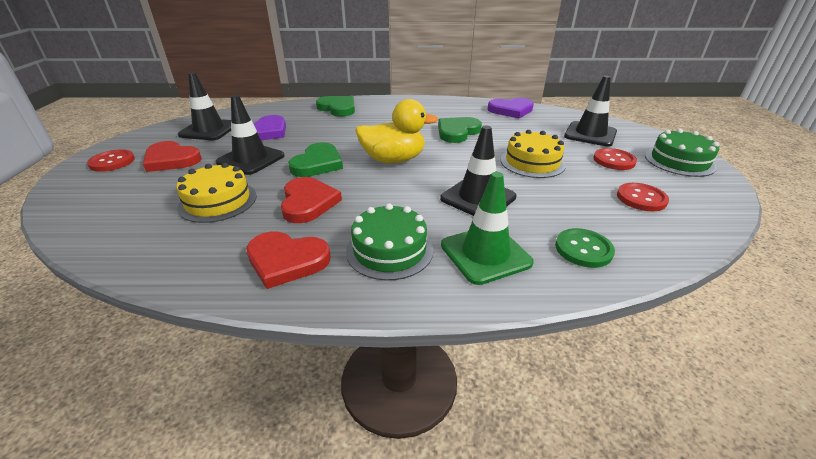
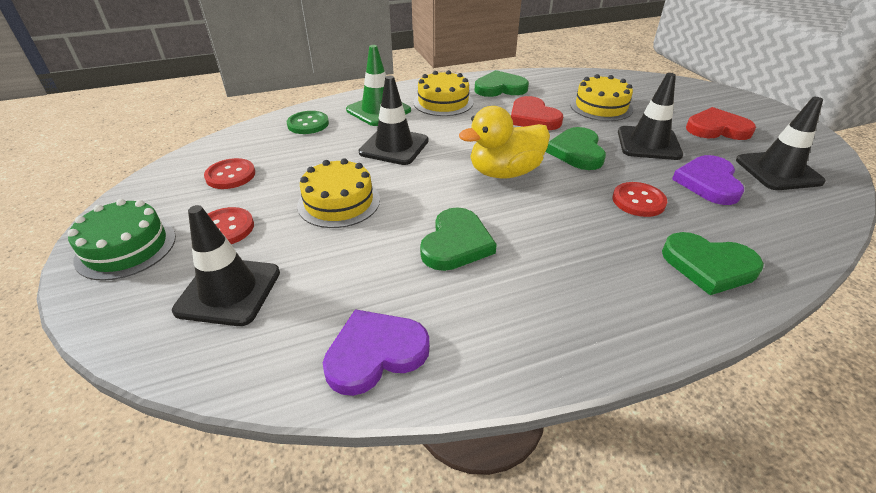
camera: 160 degrees right, 5 degrees up
(112, 162) = (758, 117): red button -> red button (638, 201)
(287, 261) = (500, 88): red heart -> green heart
(389, 250) = (443, 102): green cake -> yellow cake

